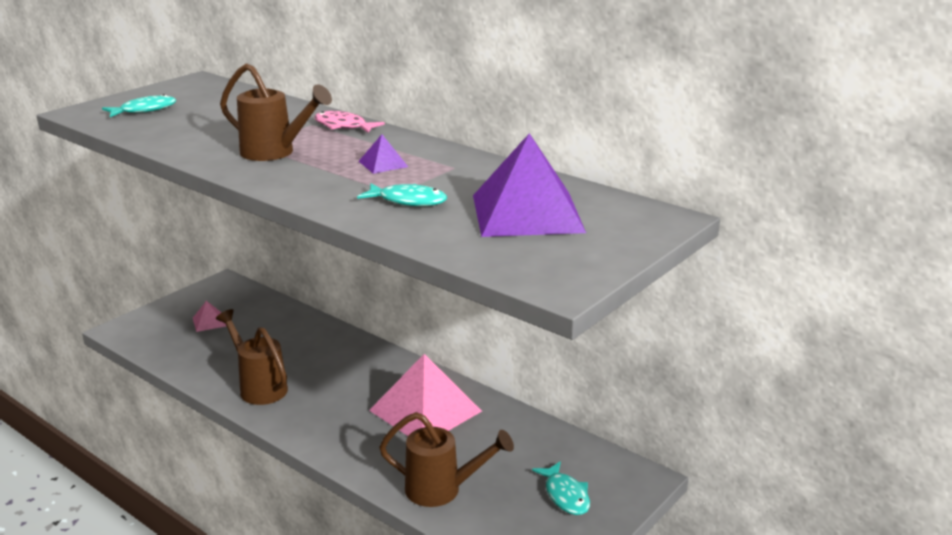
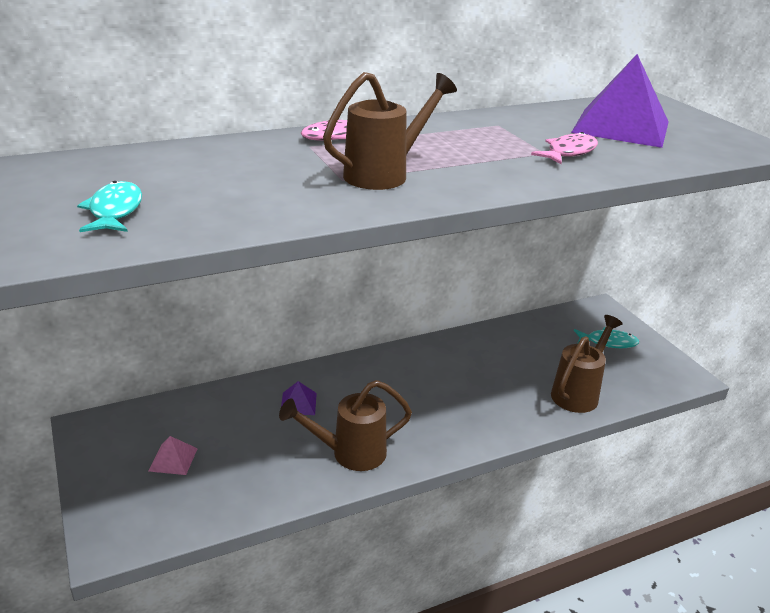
camera: 65 degrees left, 5 degrees up
(383, 164) = (466, 143): purple pyramid -> purple pyramid (298, 403)
(408, 201) = (569, 152): turquoise fish -> pink fish
(425, 410) = (462, 368): pink pyramid -> none

